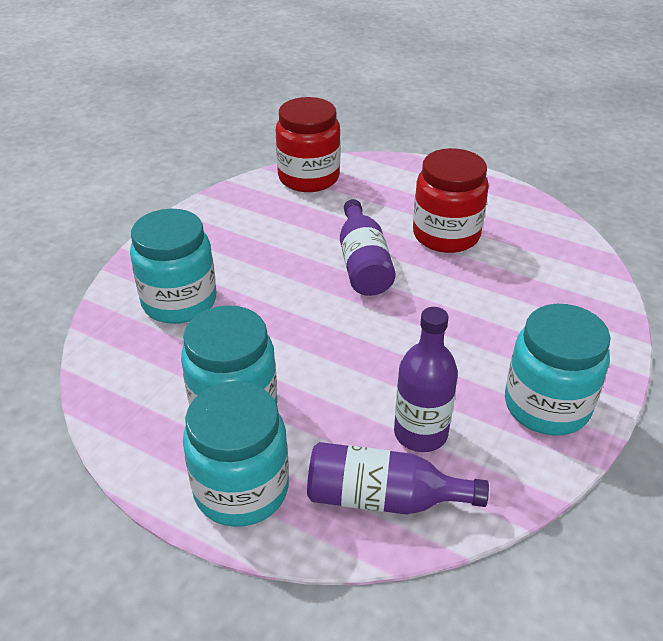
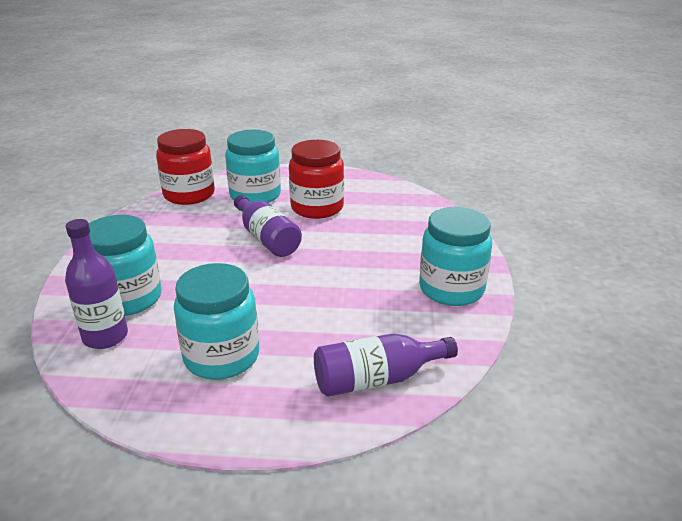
camera: 25 degrees left, 10 degrees down
(241, 489) = (262, 410): turquoise jar -> turquoise jar (255, 195)
(420, 433) = (377, 330): purple bottle -> purple bottle (105, 337)

